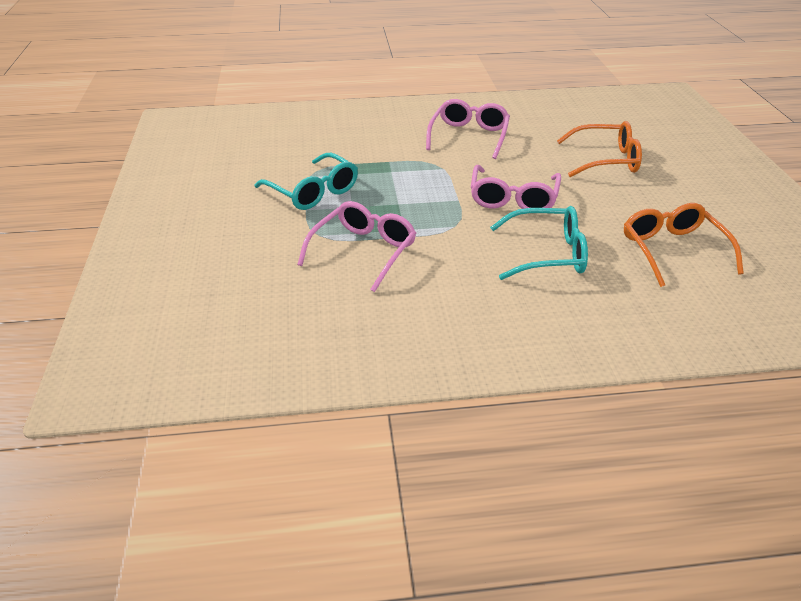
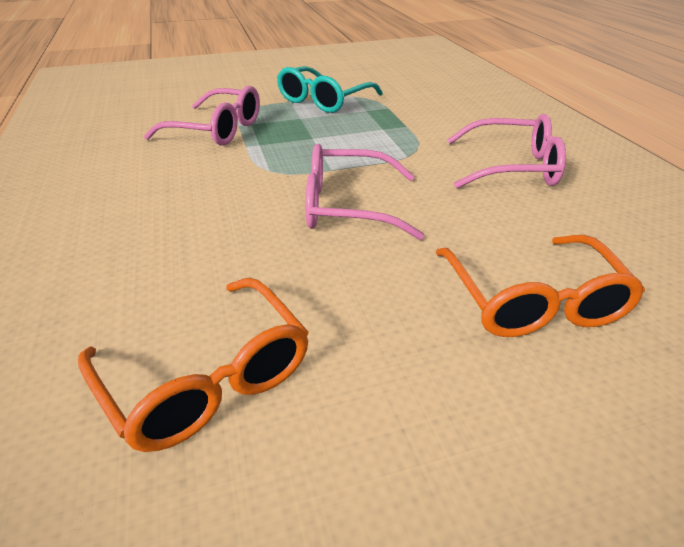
camera: 80 degrees right, 0 degrees up
(547, 254) = (205, 236): turquoise glasses -> none
(672, 250) = (207, 377): orange glasses -> orange glasses turned 75 degrees clockwise

